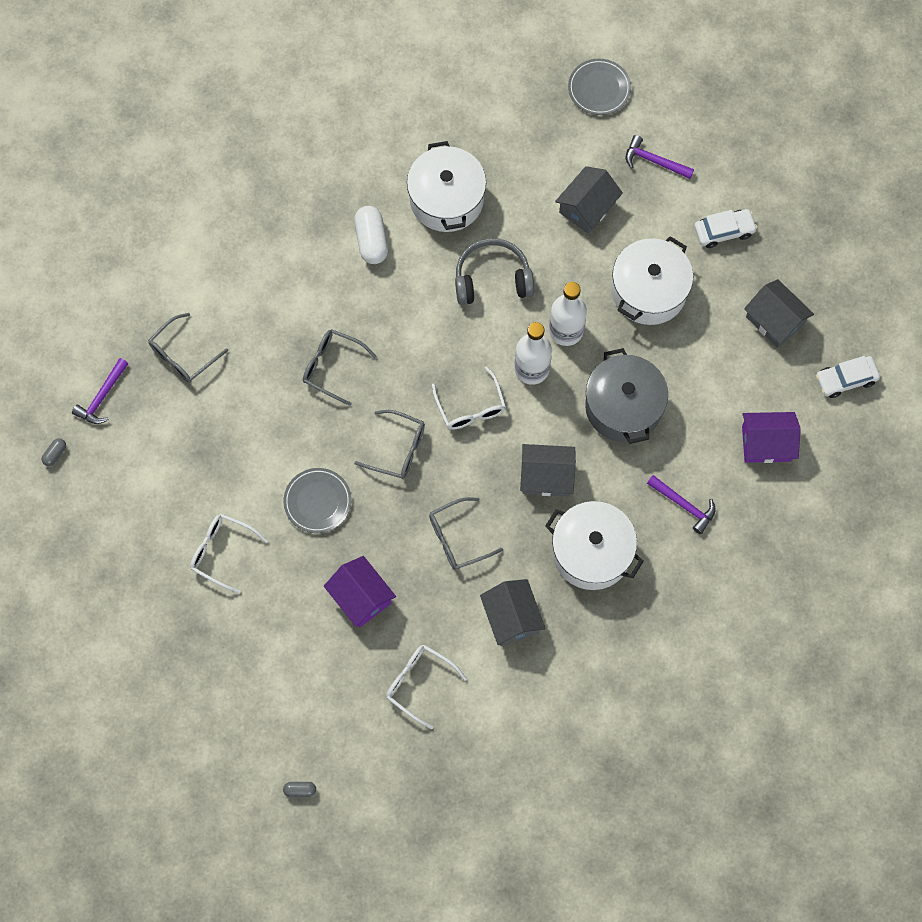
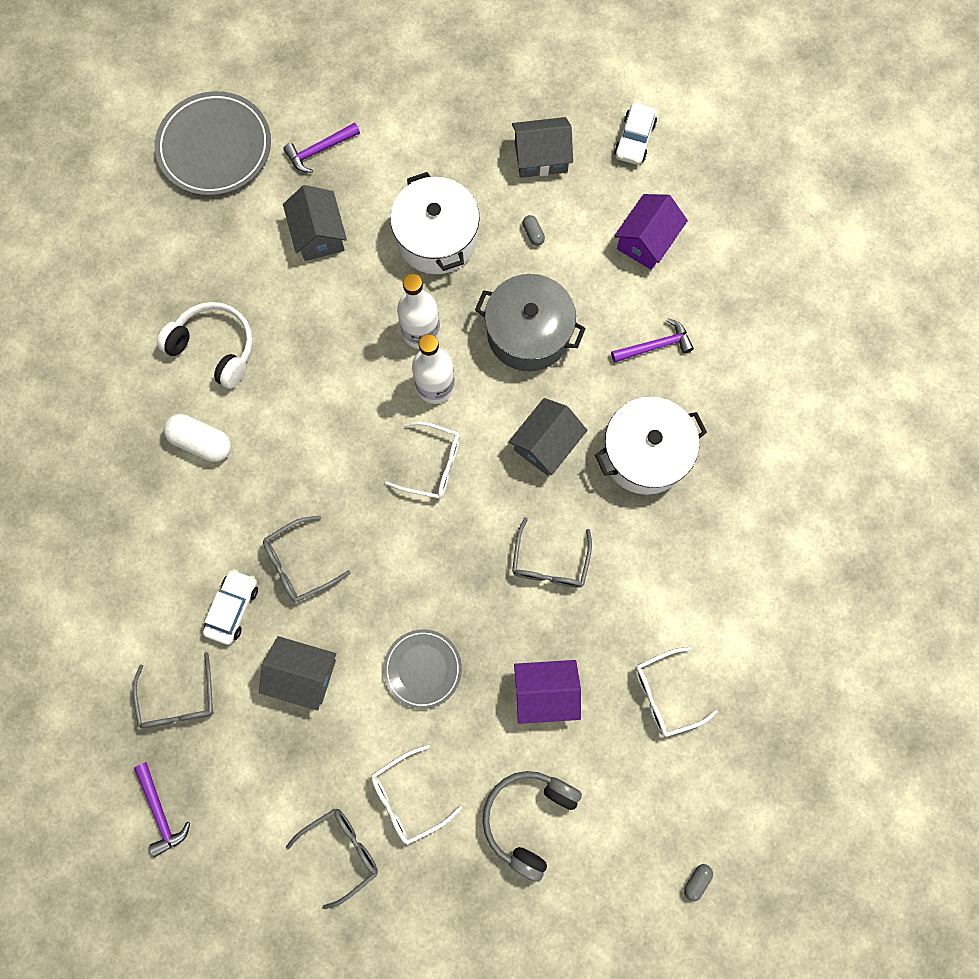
camera: 55 degrees left, 5 degrees up
(55, 454) = (184, 902): grey capsule -> grey capsule (533, 234)
(397, 449) = (425, 558): grey glasses -> grey glasses (341, 851)
(446, 199) = (215, 348): white pot -> white headphones
(492, 279) = (323, 361): grey headphones -> grey headphones (528, 817)
(512, 617) = (658, 565): grey house -> grey house (303, 674)
(599, 89) = (215, 147): grey plate -> grey plate, size x1.67
(724, 231) = (429, 140): white car -> white car (233, 608)

